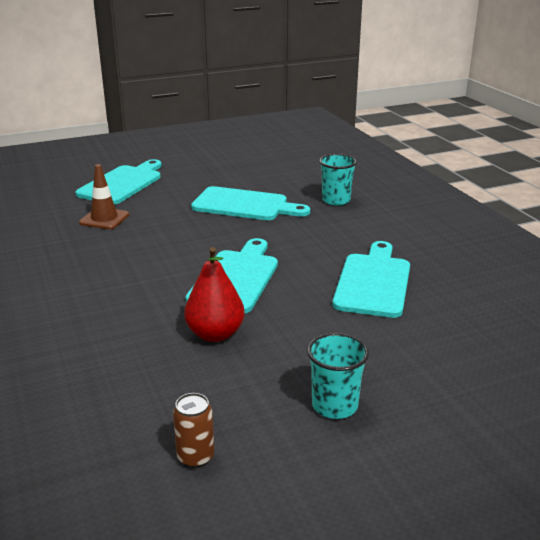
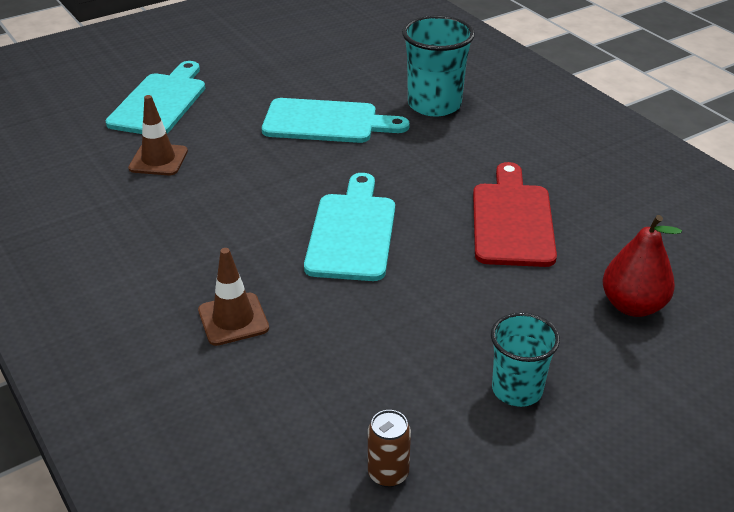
camera: 10 degrees left, 10 degrees up
(114, 328) = (233, 319): none -> brown traffic cone
(215, 334) = (355, 313): red pear -> red pear (632, 306)
(336, 200) = (434, 104): turquoise cup -> turquoise cup, size x1.54
(373, 282) = (512, 220): turquoise cutting board -> red cutting board

